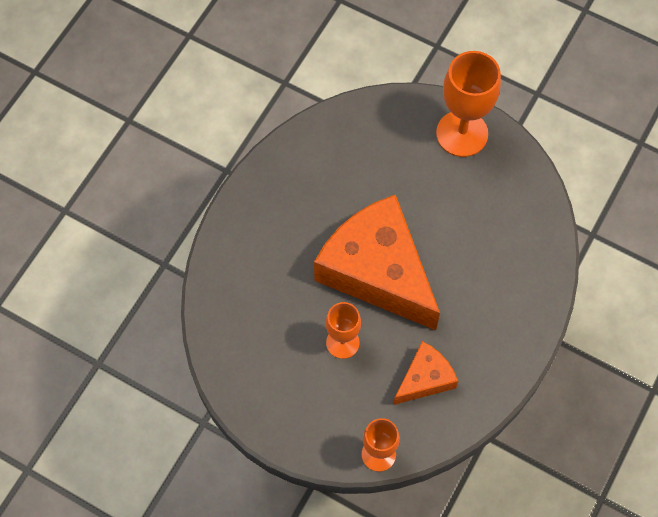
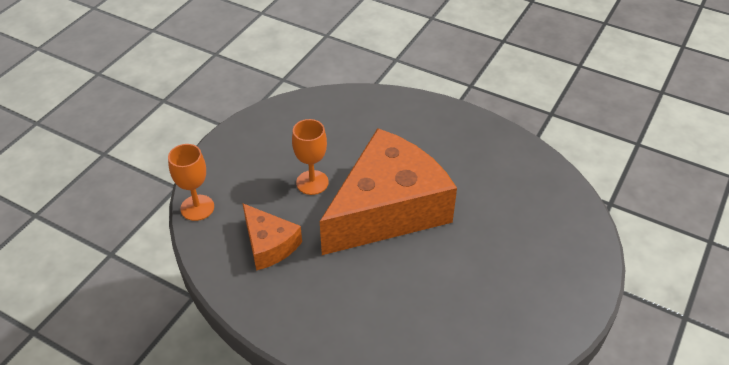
camera: 90 degrees right, 20 degrees down
(462, 133) = (563, 286): orange goblet -> none

